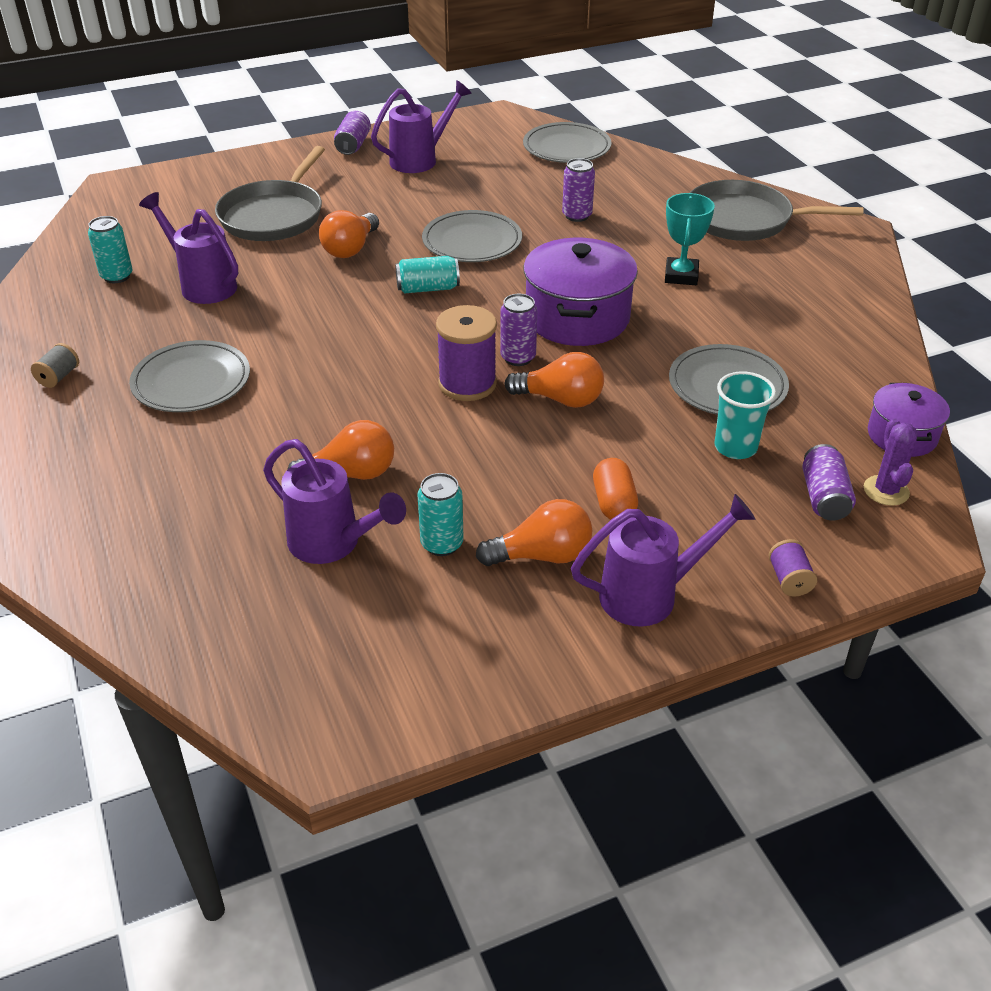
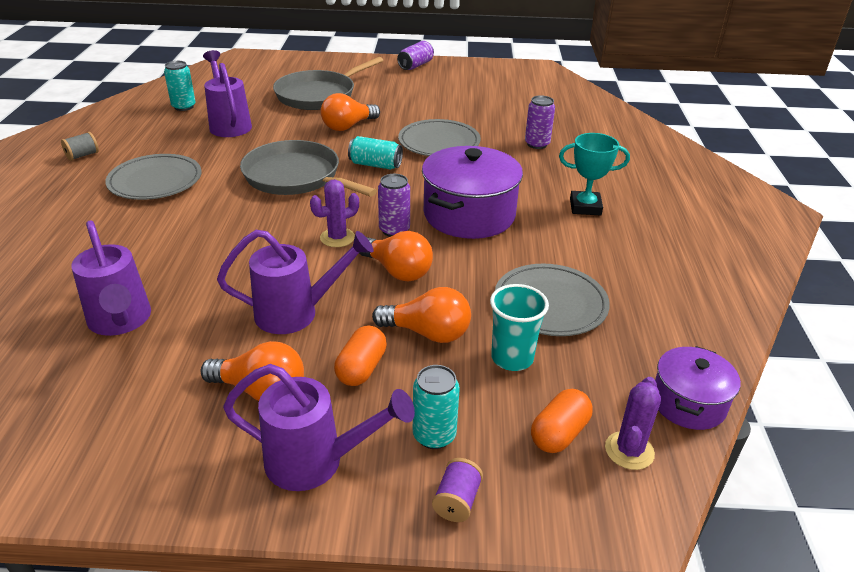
camera: 25 degrees right, 5 degrees down
(351, 474) = (188, 275): orange light bulb -> orange light bulb (427, 333)
(420, 159) = (453, 83): purple watering can -> purple watering can (296, 313)
(442, 544) = (195, 351): turquoise can -> turquoise can (434, 435)
(467, 384) = (337, 238): purple spool -> purple cactus
(566, 147) = (571, 98): grey plate -> none
(681, 276) = (585, 207): turquoise trophy -> turquoise trophy turned 60 degrees clockwise
(744, 219) = (678, 179): grey pan -> grey pan (296, 177)
(824, 497) = (559, 433): purple can -> orange capsule

